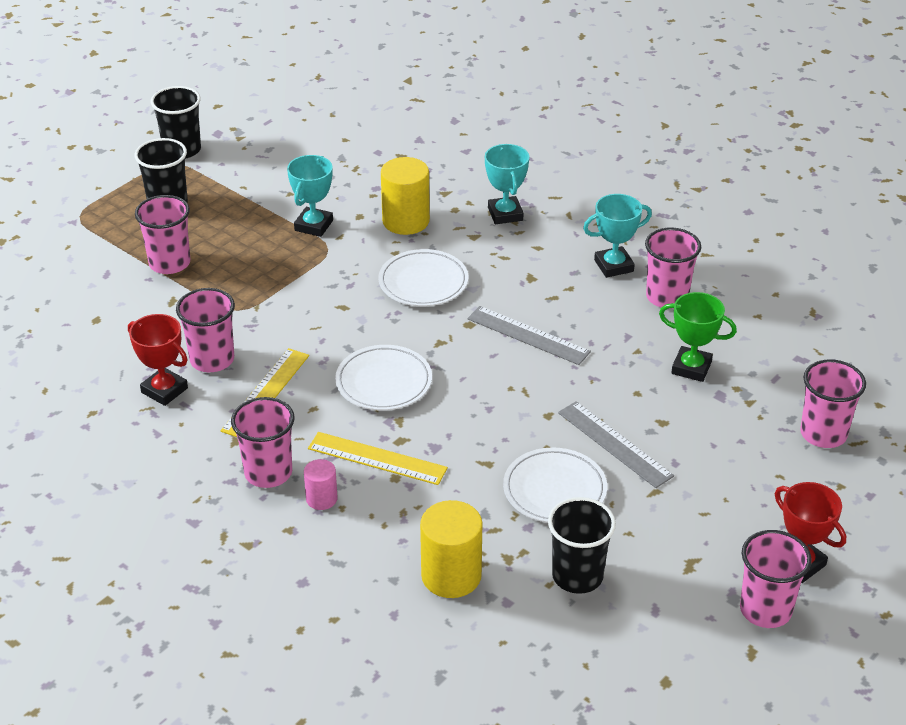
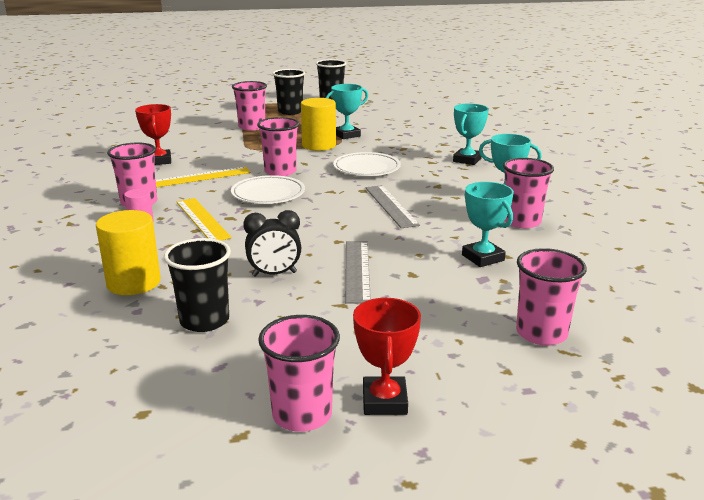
camera: 40 degrees right, 15 degrees down
(212, 359) = (202, 159): pink cup -> pink cup (280, 171)
(406, 221) = (401, 147): yellow cylinder -> yellow cylinder (319, 145)
(554, 490) = (274, 274): white plate -> black clock
(691, 368) = (483, 258): green trophy -> turquoise trophy

